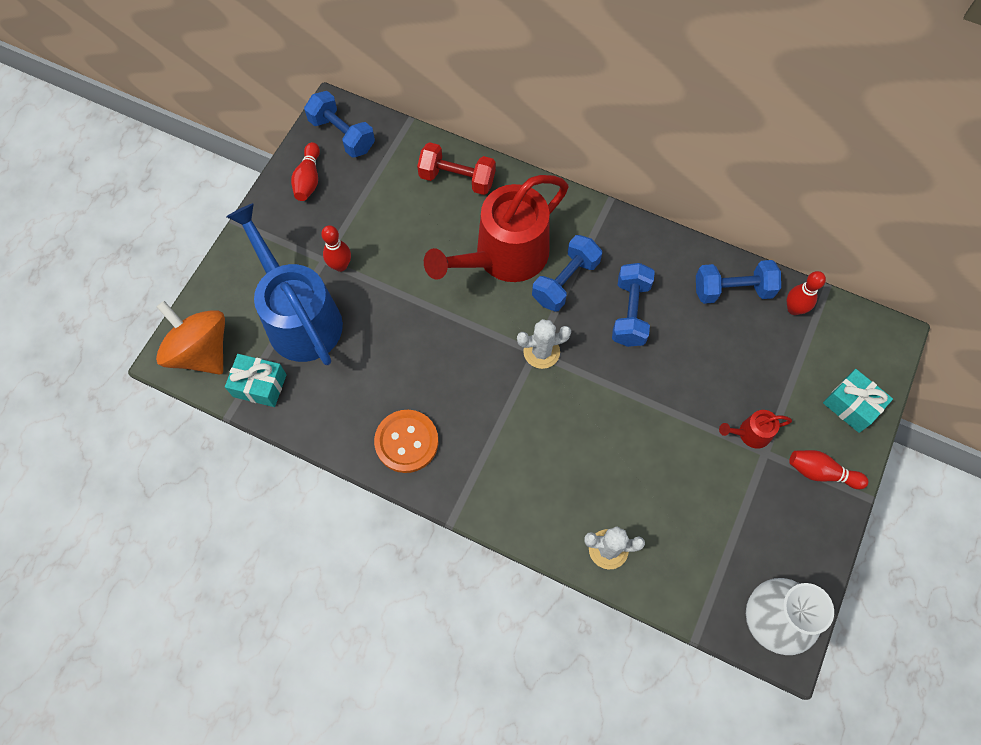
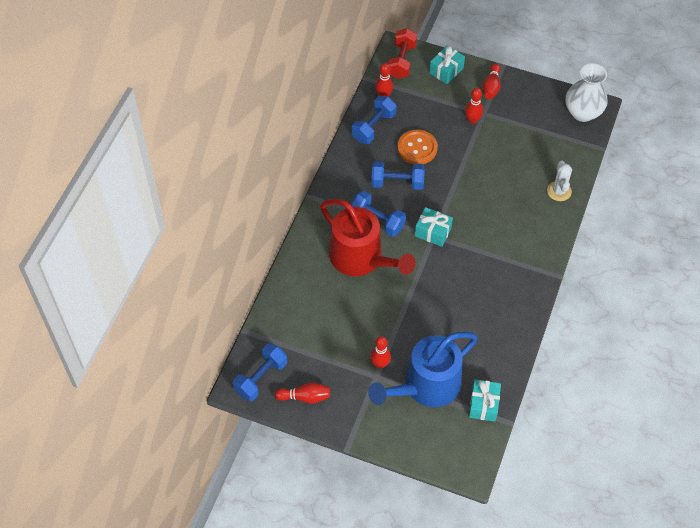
camera: 95 degrees left, 10 degrees down
(201, 351) = (462, 450): orange spinning top -> none
(406, 442) = (510, 306): orange button -> orange button (417, 148)
(457, 178) = (297, 293): red dumbbell -> red dumbbell (401, 61)
(541, 352) = (433, 232): white cactus -> turquoise gift
(732, 290) = (373, 127): blue dumbbell -> blue dumbbell turned 45 degrees clockwise
(750, 433) = (472, 120): red watering can -> red bowling pin

